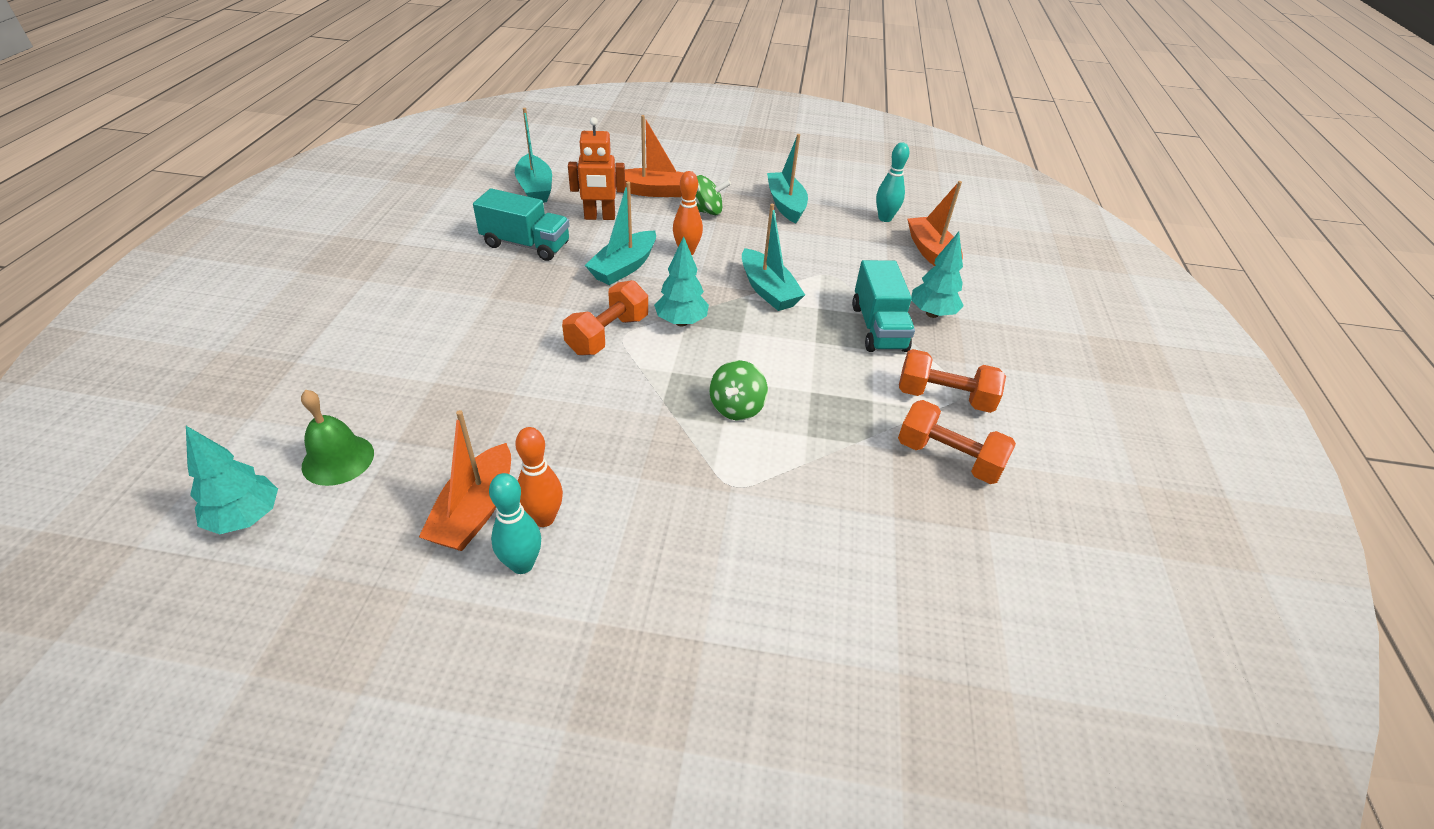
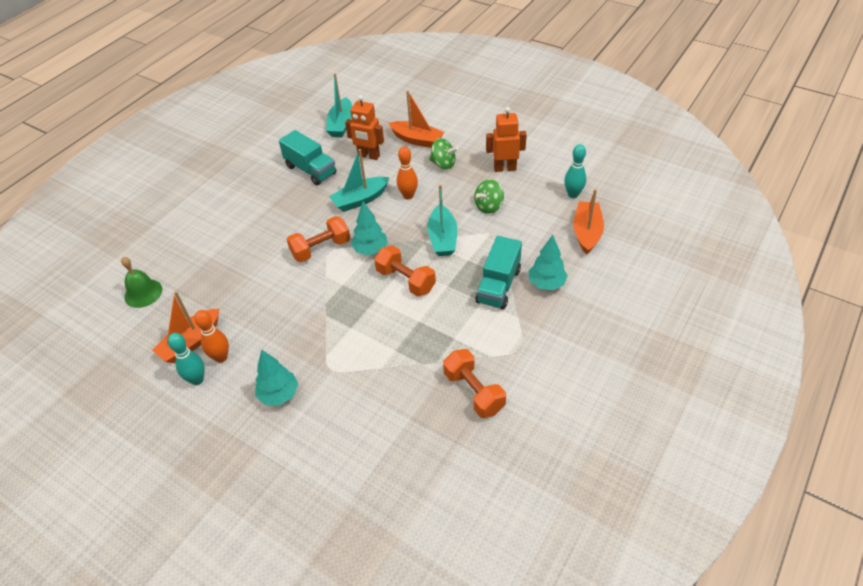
camera: 30 degrees right, 5 degrees up
(246, 518) = (90, 314): turquoise tree -> turquoise tree (279, 394)
(736, 407) = (365, 319): green spinning top -> green spinning top (488, 206)
(785, 204) = (505, 168): turquoise boat -> orange robot
(944, 397) = (504, 349): orange dumbbell -> orange dumbbell (405, 280)

